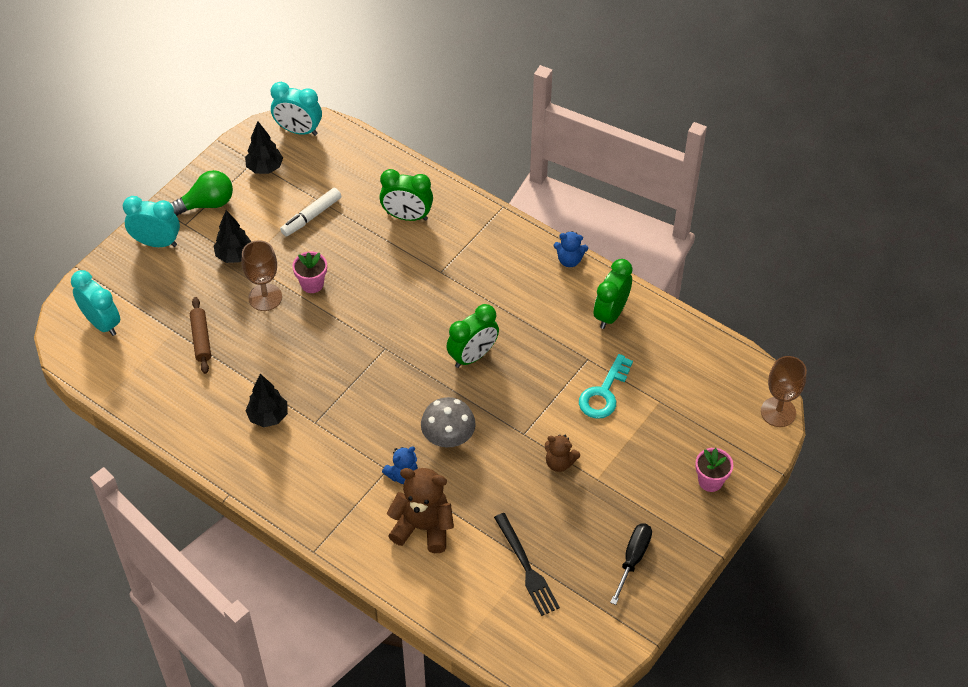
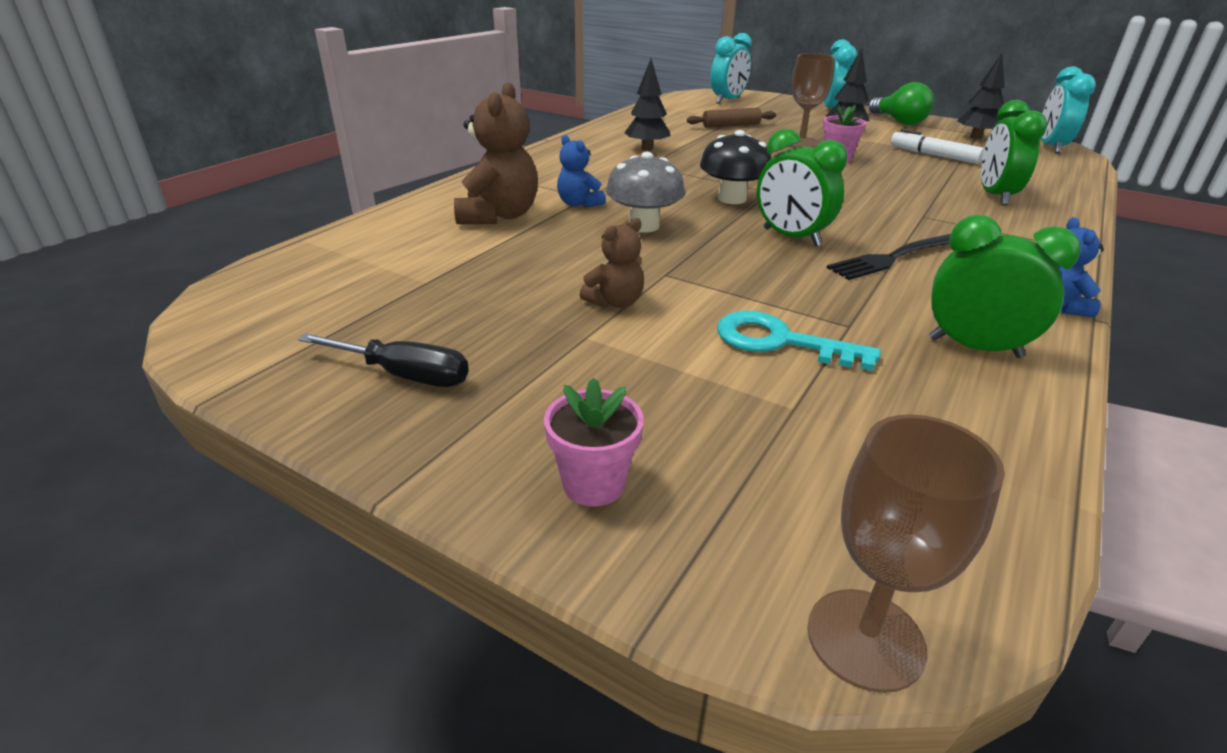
camera: 85 degrees right, 20 degrees down
(399, 375) = (732, 199): none -> black mushroom
(526, 567) = (417, 279): black fork -> black fork (895, 257)
(559, 462) = (615, 302): brown teddy bear -> brown teddy bear turned 150 degrees counterclockwise

